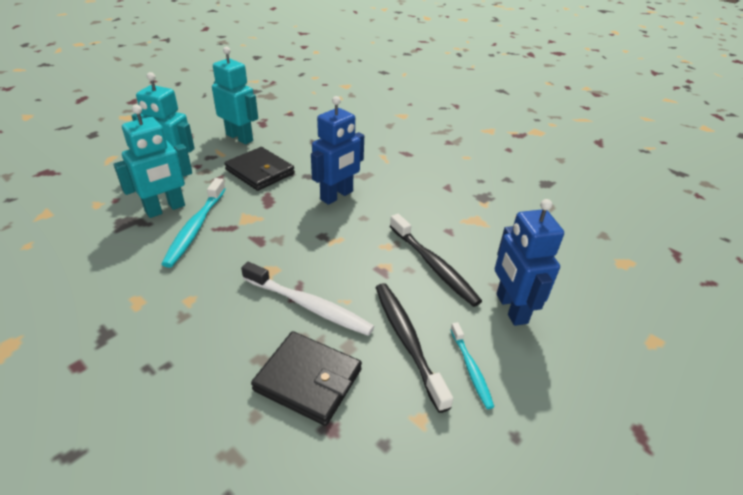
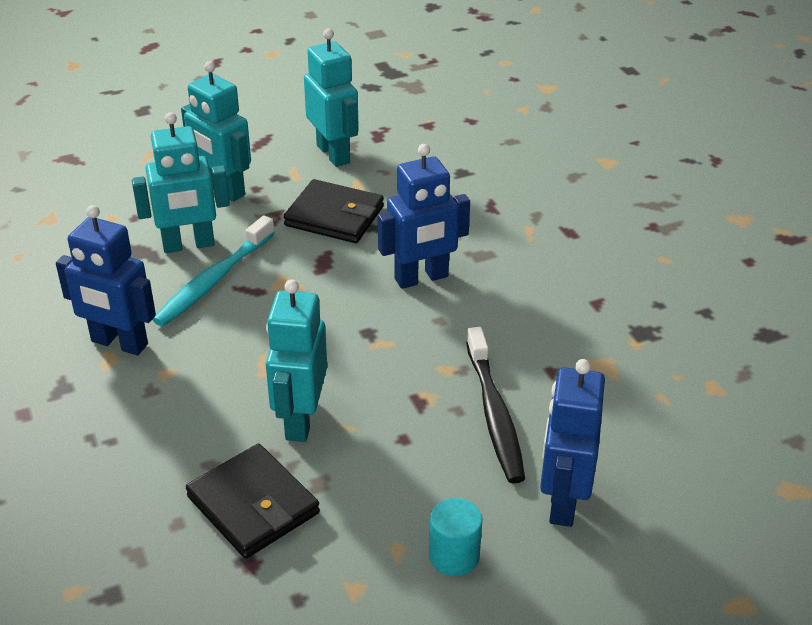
camera: 25 degrees right, 0 degrees up
(141, 288) = (119, 343): none -> blue robot
(260, 172) = (334, 216): black wallet -> black wallet turned 45 degrees counterclockwise
(309, 305) = (300, 420): white toothbrush -> turquoise robot
(407, 340) = (395, 498): black toothbrush -> none
(471, 369) = (454, 556): turquoise toothbrush -> turquoise cylinder

